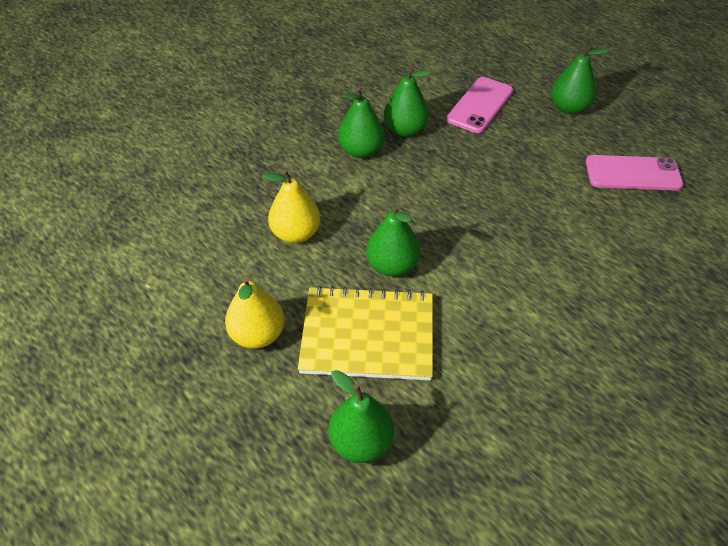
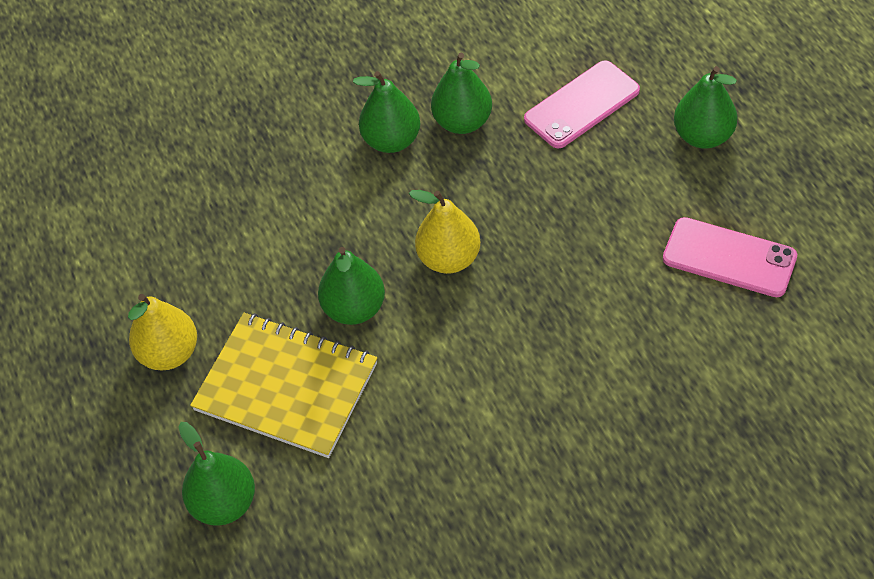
camera: 25 degrees right, 5 degrees up
(296, 233) = (263, 238): yellow pear -> yellow pear (449, 258)

